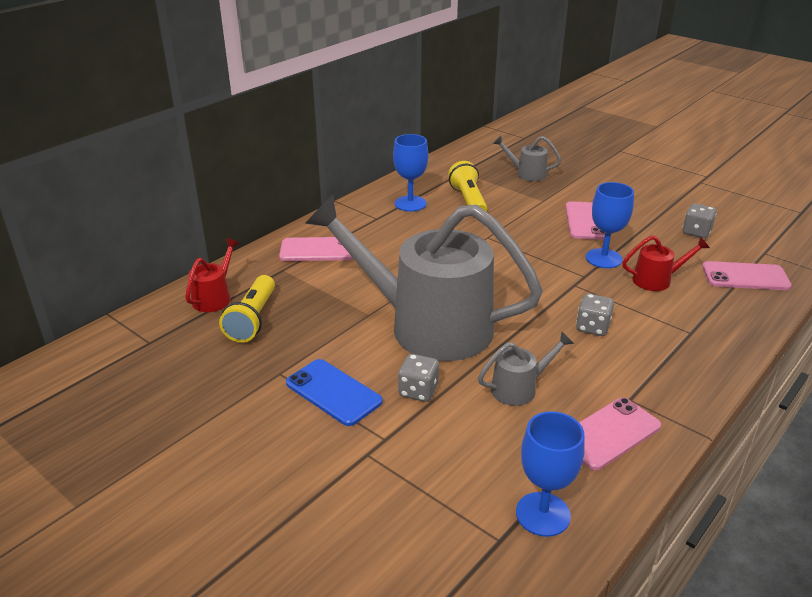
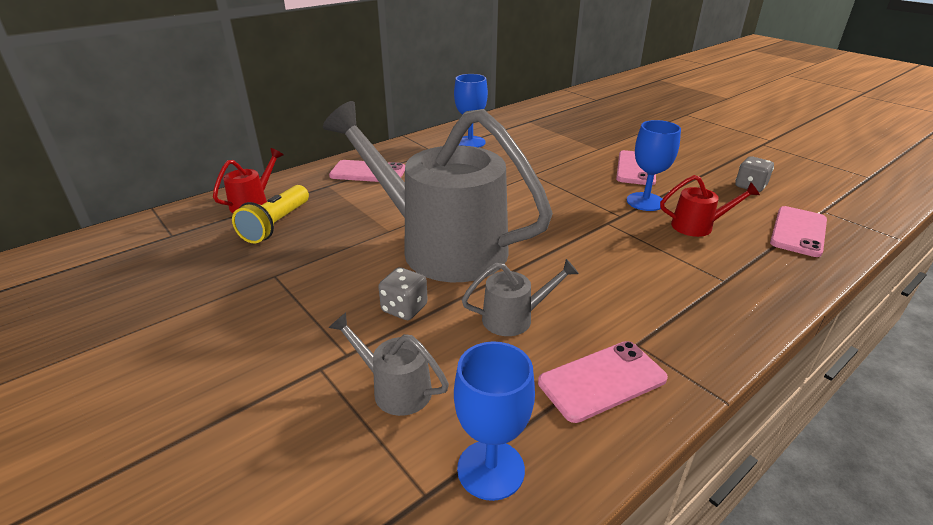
camera: 10 degrees right, 0 degrees up
(333, 392) = (317, 300): blue phone -> none
(468, 201) = (526, 144): yellow flashlight -> none
(526, 174) = (589, 126): grey watering can -> grey watering can (394, 388)
(592, 327) = (615, 265): grey dice -> none
(745, 277) = (798, 231): pink phone -> pink phone turned 75 degrees counterclockwise

